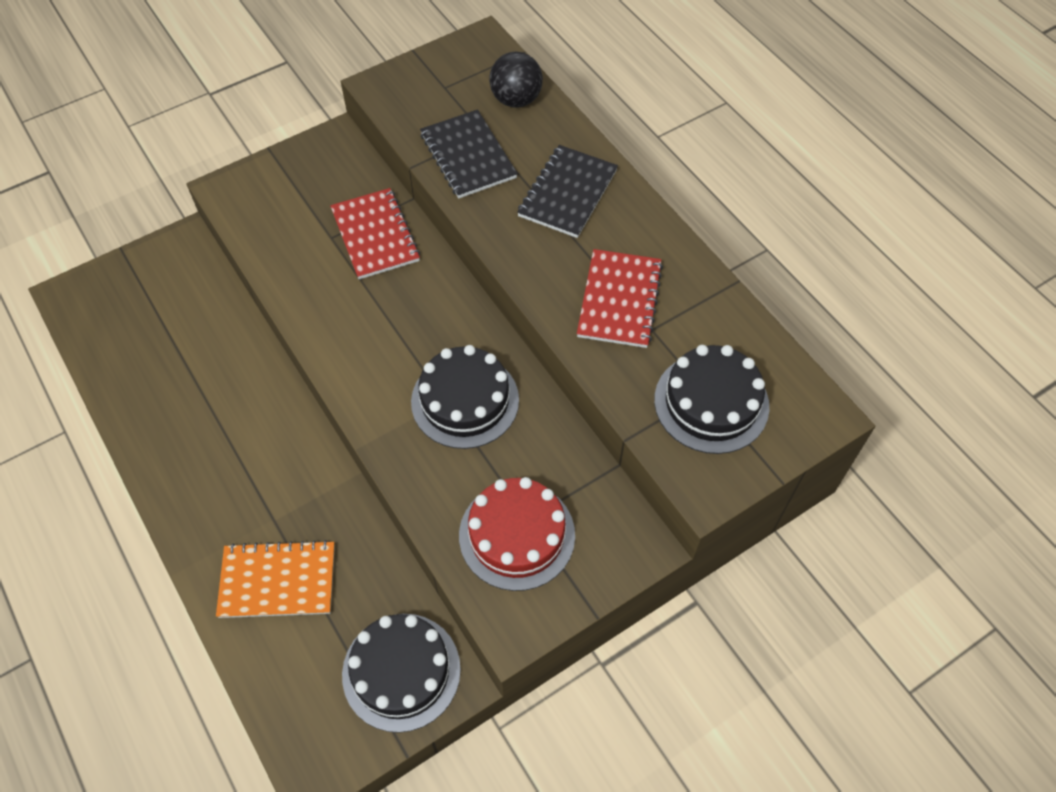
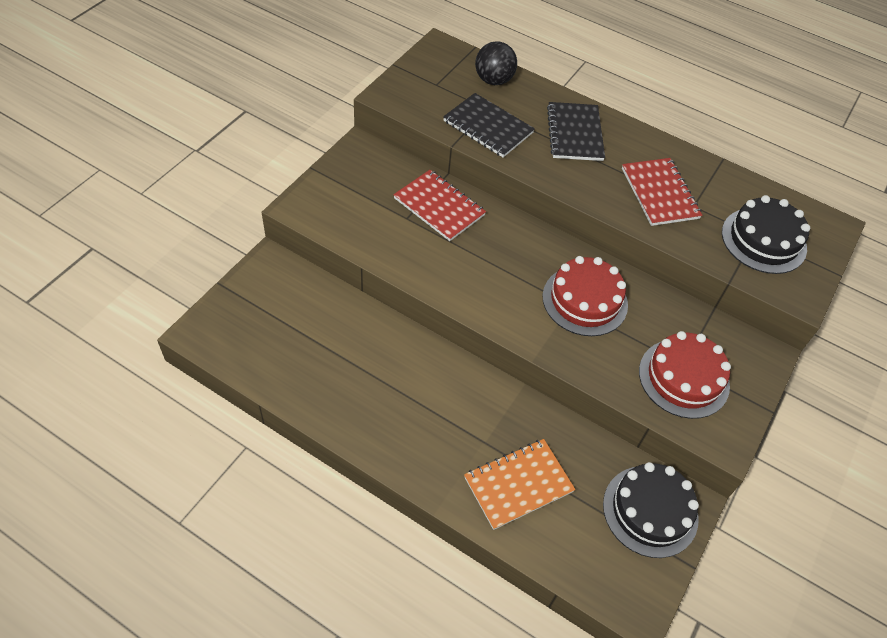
camera: 30 degrees left, 5 degrees down
(465, 400) = (585, 300): black cake -> red cake

